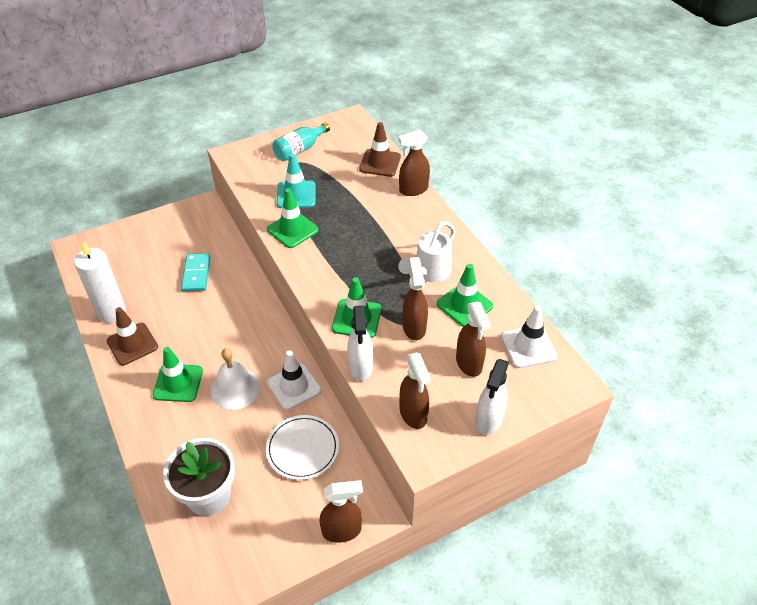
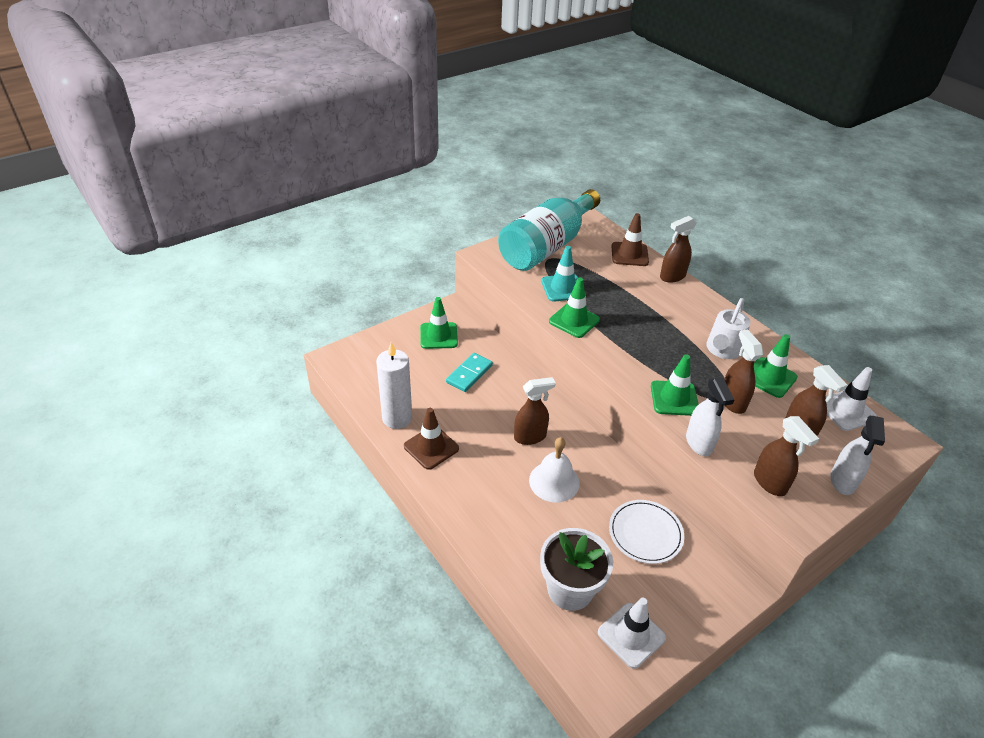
camera: 10 degrees left, 5 degrees down
(178, 383) = (494, 481): green traffic cone -> green traffic cone (438, 336)
(196, 274) = (469, 374): turquoise domino -> turquoise domino turned 45 degrees clockwise
(294, 386) = (612, 474): white traffic cone -> white traffic cone (631, 635)
(299, 149) = (547, 246): turquoise bottle -> turquoise bottle, size x2.13
(342, 530) = (718, 609): brown spray bottle -> brown spray bottle (530, 437)

